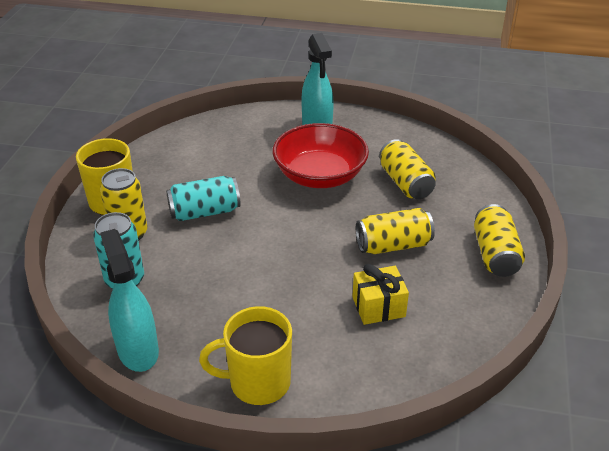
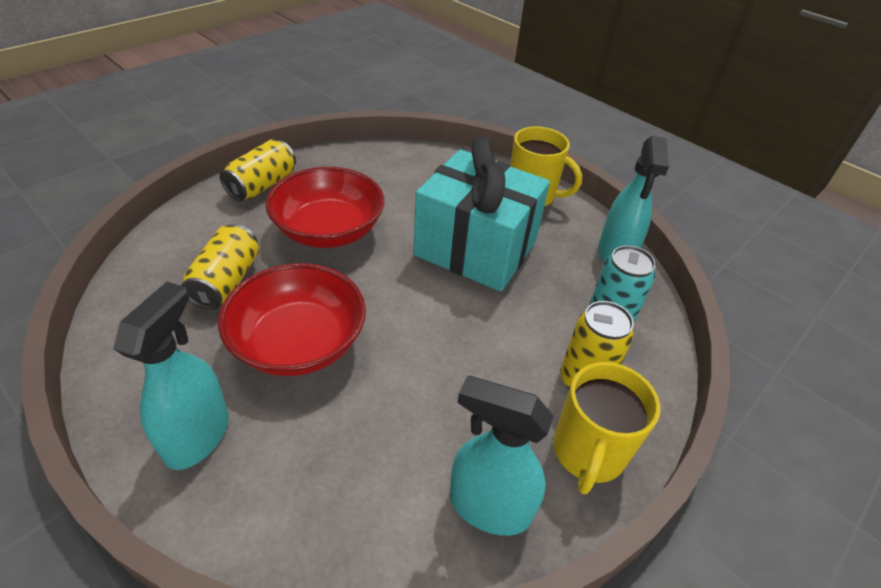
camera: 150 degrees left, 5 degrees up
(157, 161) = (489, 506): none -> turquoise spray bottle
(204, 212) = (476, 364): turquoise can -> none
(267, 289) = (475, 249): none -> turquoise gift
(378, 307) = (400, 196): yellow gift -> none
(393, 245) = (328, 230): yellow can -> red bowl

